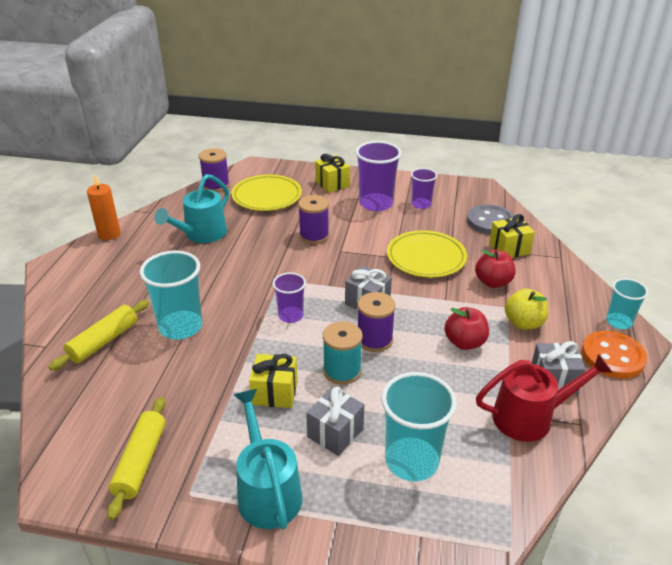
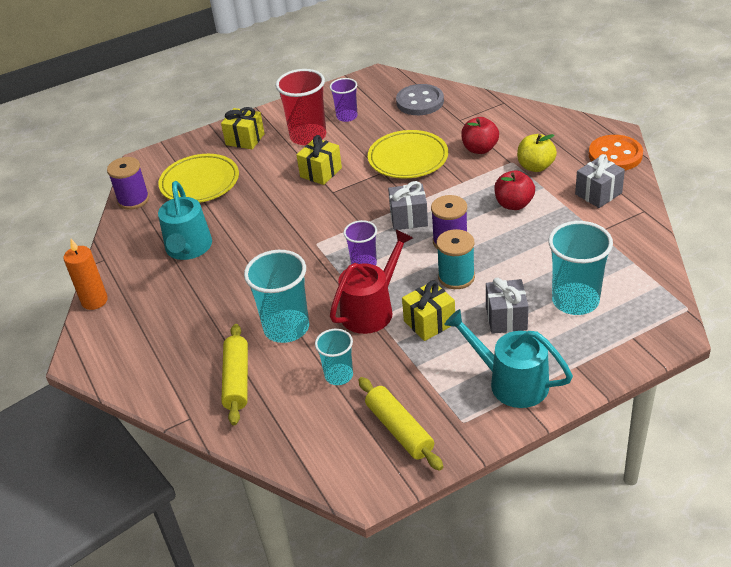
camera: 35 degrees left, 5 degrees up
(314, 236) = (293, 192): purple spool -> none
(376, 203) = (308, 136): purple cup -> red cup
(509, 249) = (460, 116): yellow gift -> yellow gift (321, 172)
(530, 417) = (611, 226): red watering can -> red watering can (371, 309)
(619, 322) = (593, 129): turquoise cup -> turquoise cup (339, 375)

